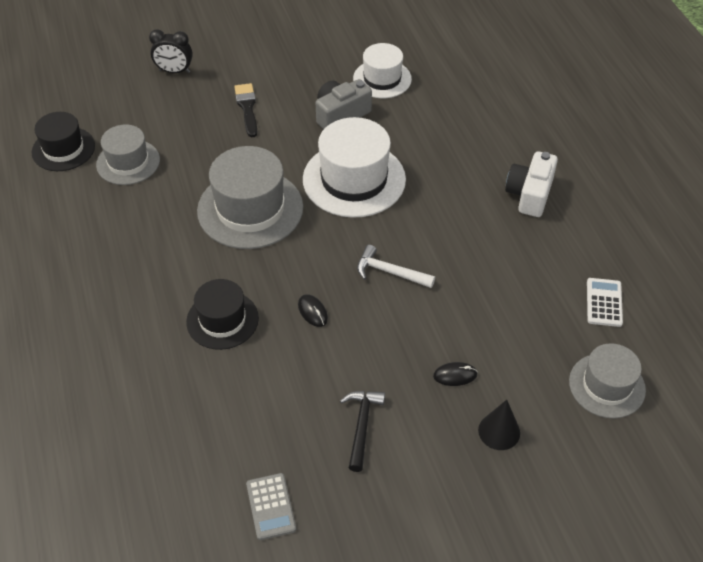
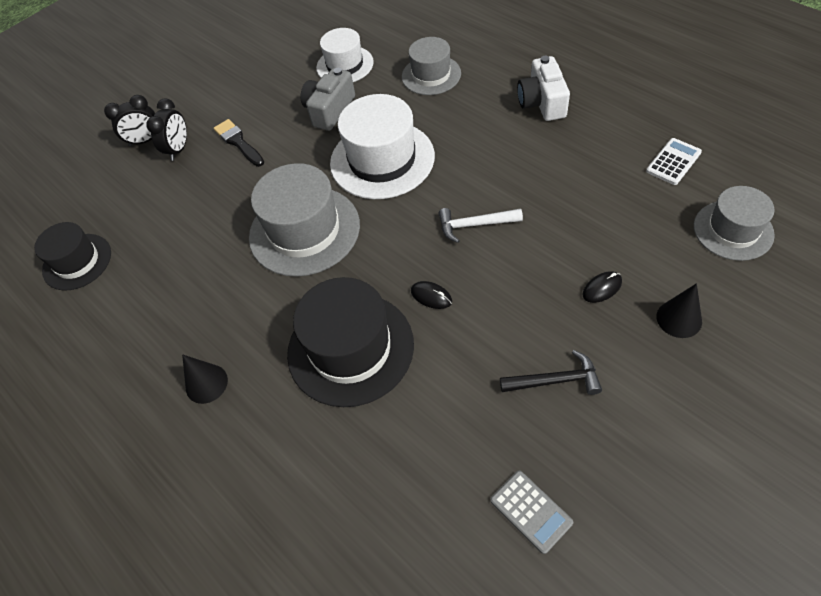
camera: 20 degrees left, 5 degrees up
(100, 291) = (206, 383): none -> black cone
(128, 162) = (153, 243): grey hat -> grey hat (431, 75)
(196, 91) = (179, 149): none -> black clock
(222, 320) = (350, 348): black hat -> black hat, size x1.61
(362, 425) = (556, 380): black hammer -> black hammer turned 105 degrees clockwise
(604, 302) = (673, 162): white calculator -> white calculator turned 60 degrees clockwise

